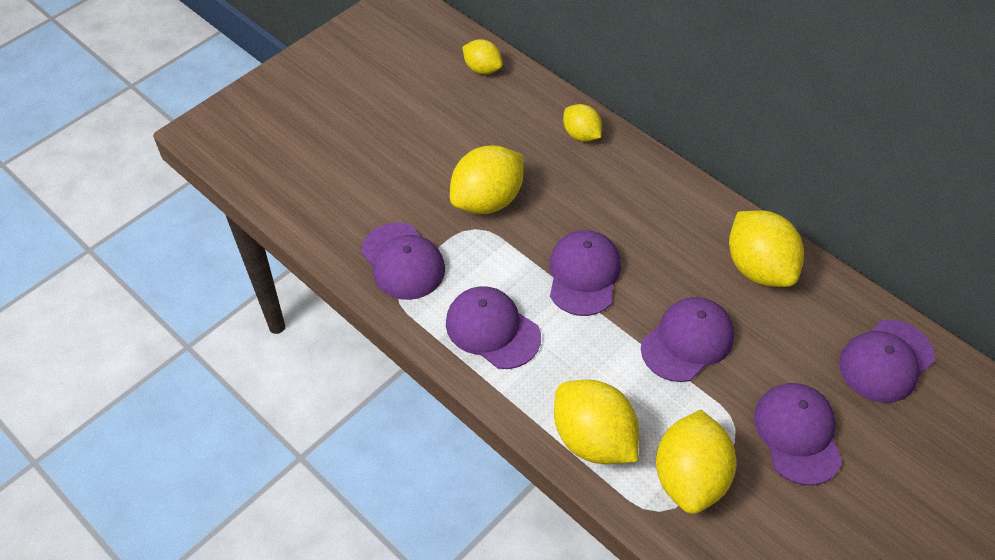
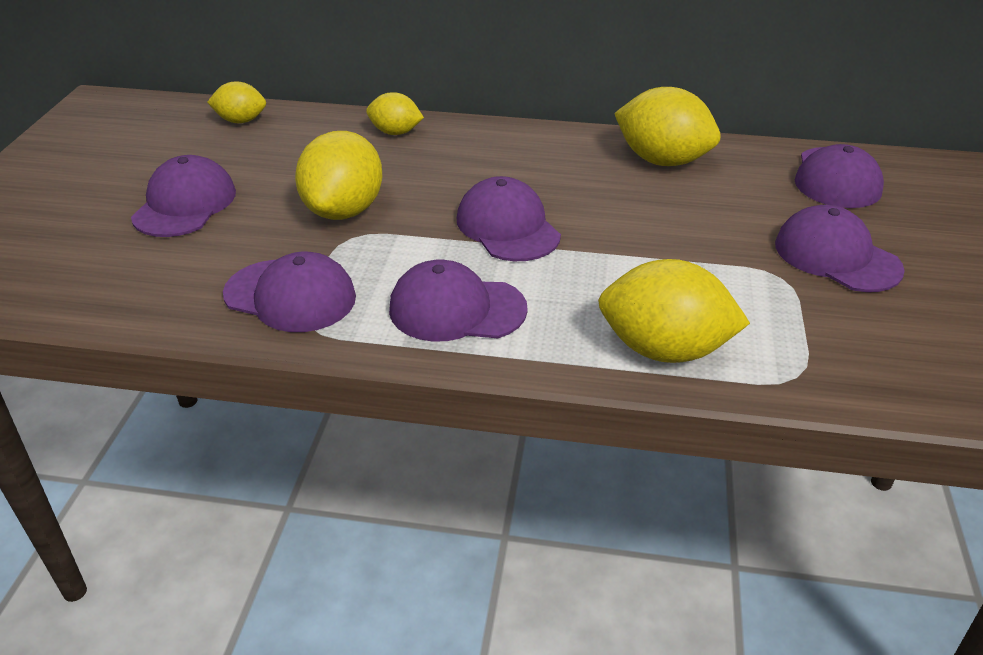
camera: 35 degrees left, 15 degrees down
(687, 341) = (663, 234): purple cap -> purple cap (185, 204)
(690, 477) = (790, 334): yellow lemon -> none

